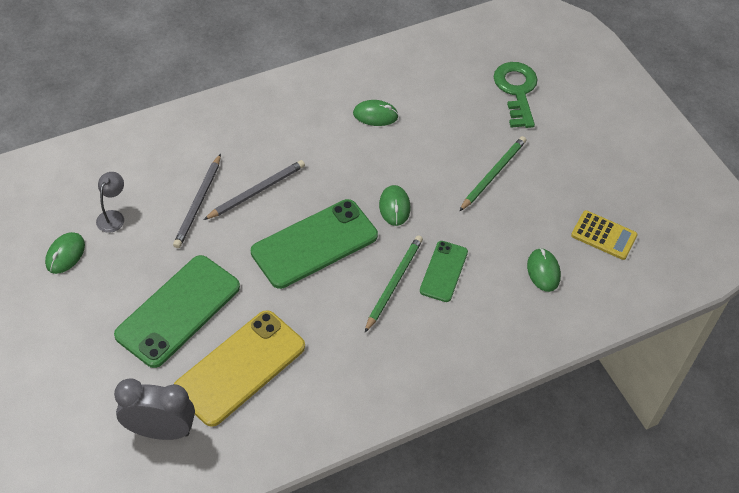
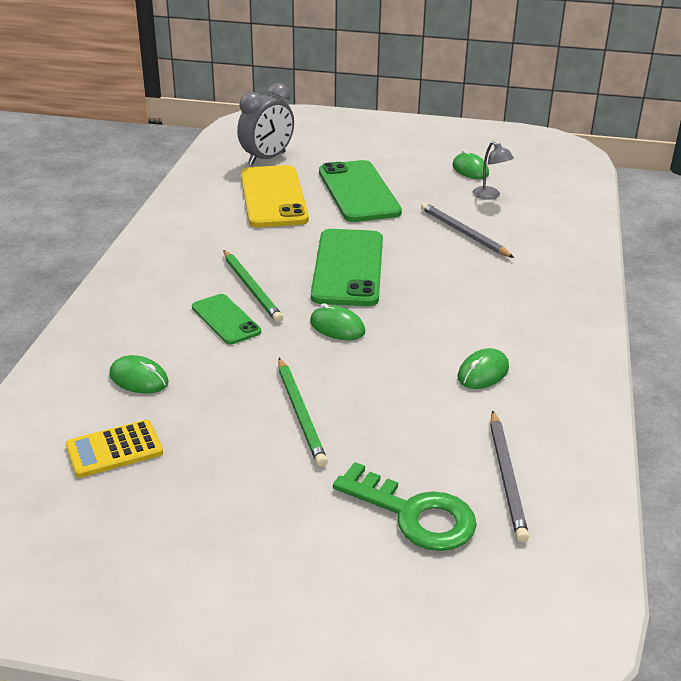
camera: 130 degrees right, 20 degrees down
(256, 191) = (446, 263): grey pencil -> grey pencil (507, 477)

